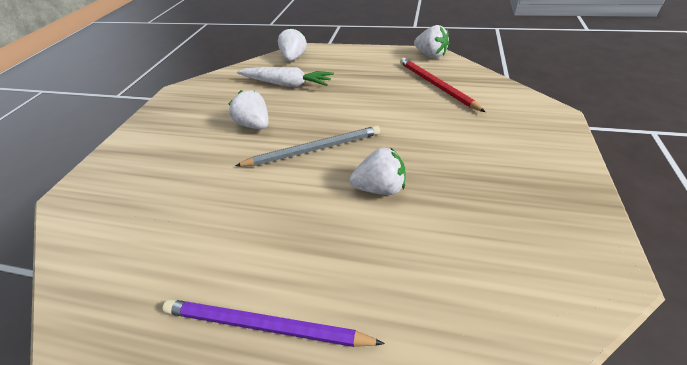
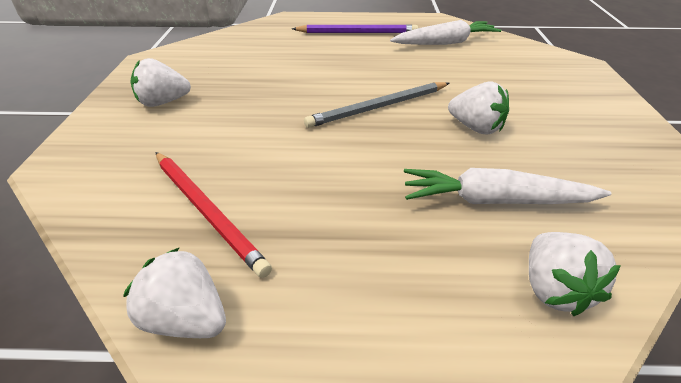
camera: 165 degrees right, 5 degrees down
(158, 264) = (445, 43): none -> white carrot
(380, 188) = (299, 83): white strawberry -> white strawberry (163, 103)

